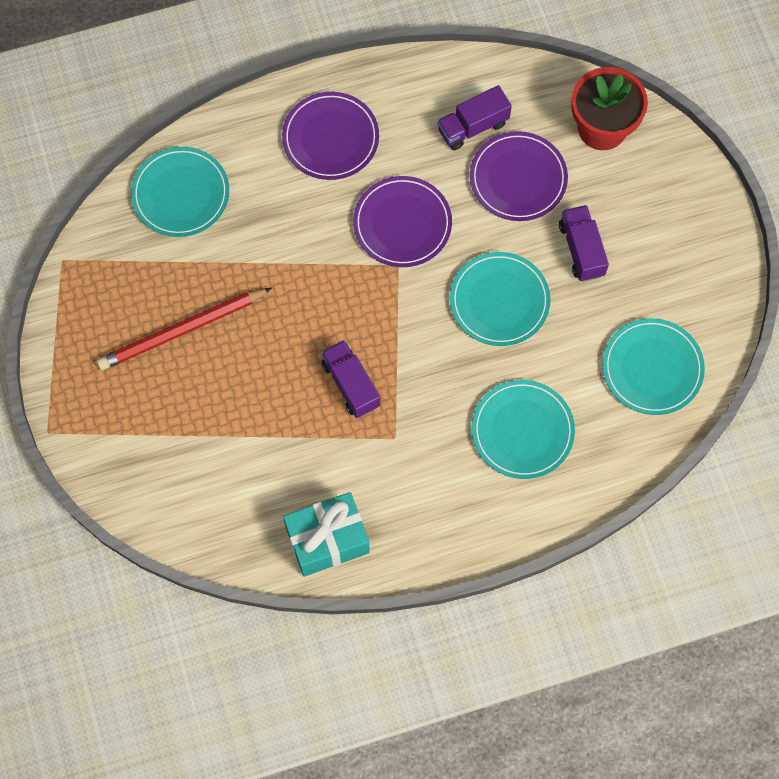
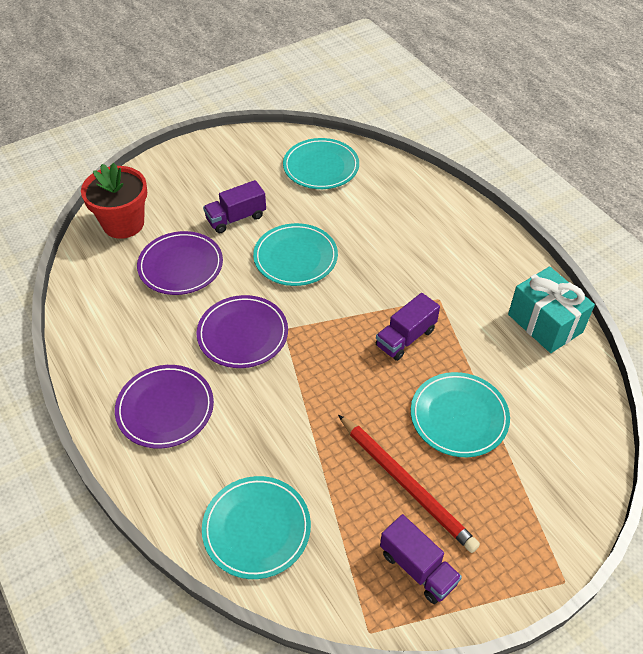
camera: 105 degrees left, 20 degrees down
(472, 127) = (135, 304): purple truck -> purple truck (418, 568)
(522, 431) = (398, 225): turquoise plate -> turquoise plate (459, 417)

